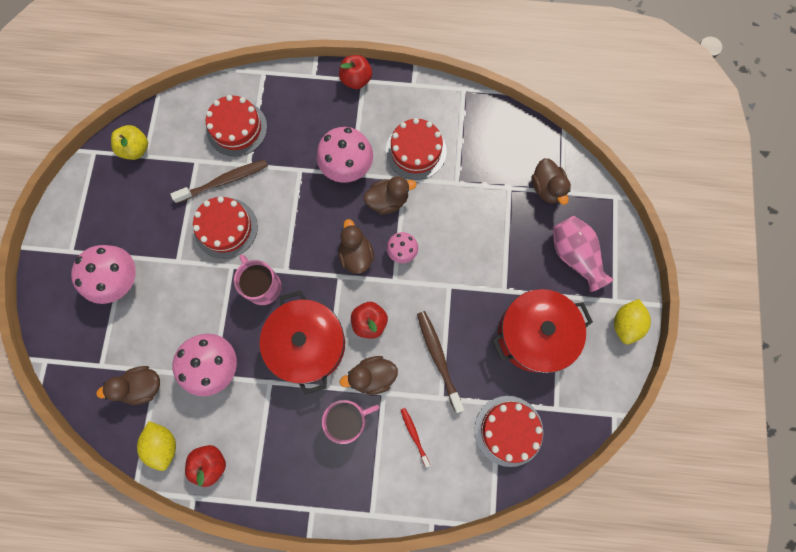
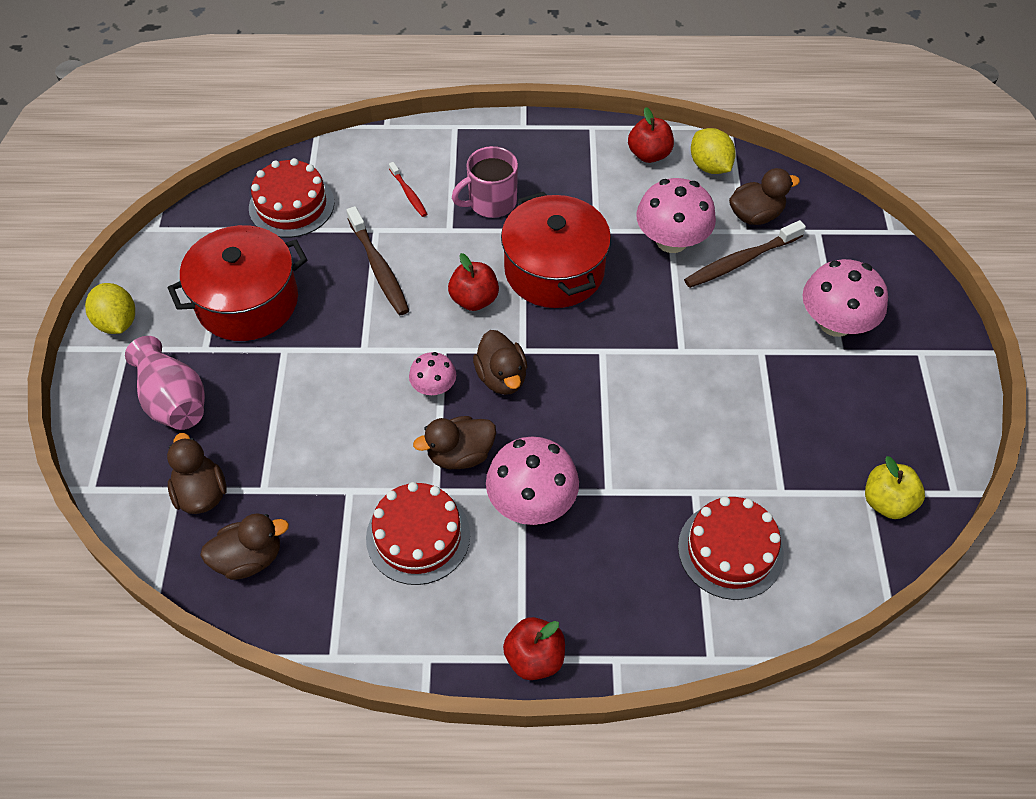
camera: 175 degrees right, 20 degrees down
(224, 181) = (726, 464): brown toothbrush -> brown toothbrush (741, 261)
(226, 228) = (704, 398): red cake -> none
(263, 286) = (630, 330): pink mug -> none
(372, 376) = (465, 244): brown duck -> brown duck (249, 558)
(625, 324) = (117, 322): yellow lemon -> yellow lemon turned 45 degrees counterclockwise

